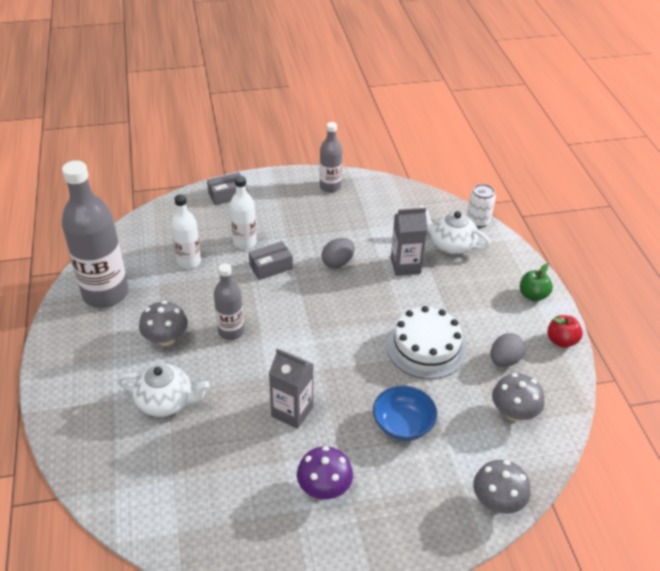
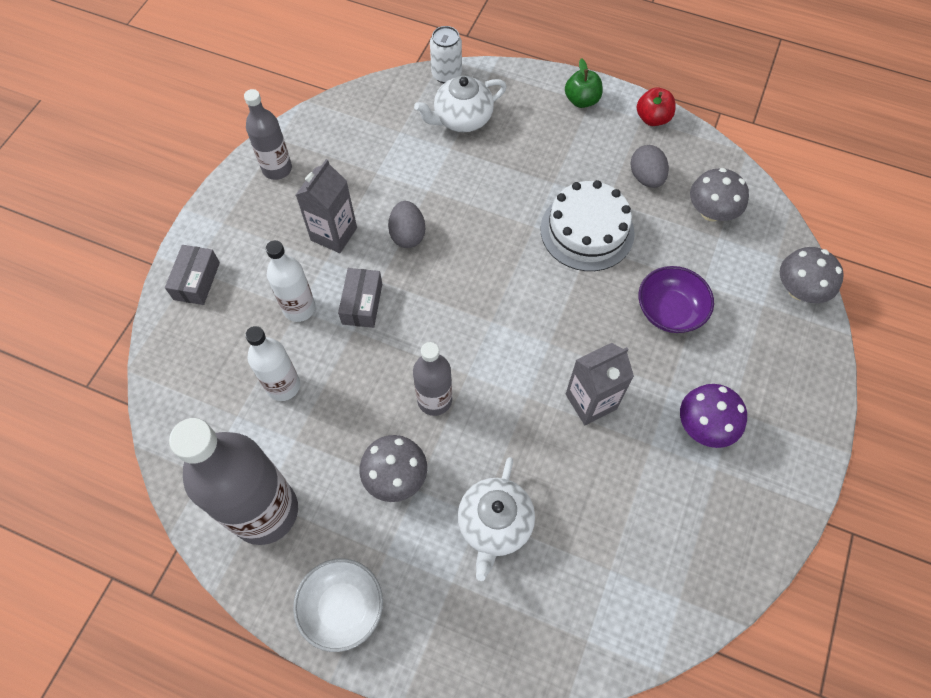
camera: 55 degrees left, 20 degrees up
(67, 356) = (342, 607): none -> white bowl
(166, 402) = (494, 524): white teapot -> white teapot turned 150 degrees clockwise
(403, 424) = (669, 311): blue bowl -> purple bowl
(405, 266) = (461, 177): grey carton -> grey carton (334, 234)

